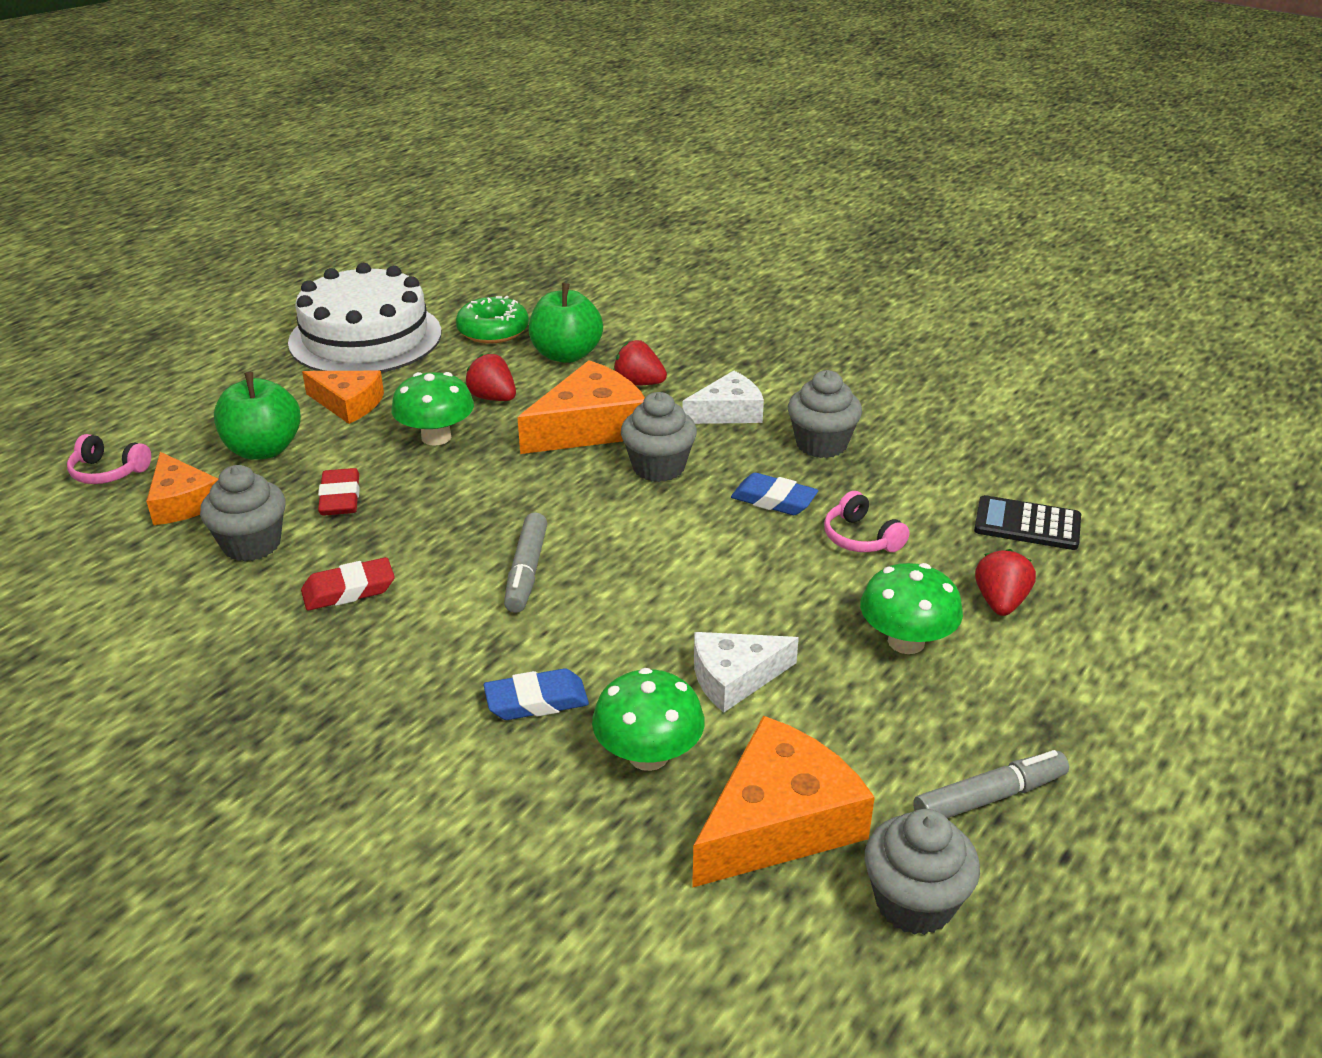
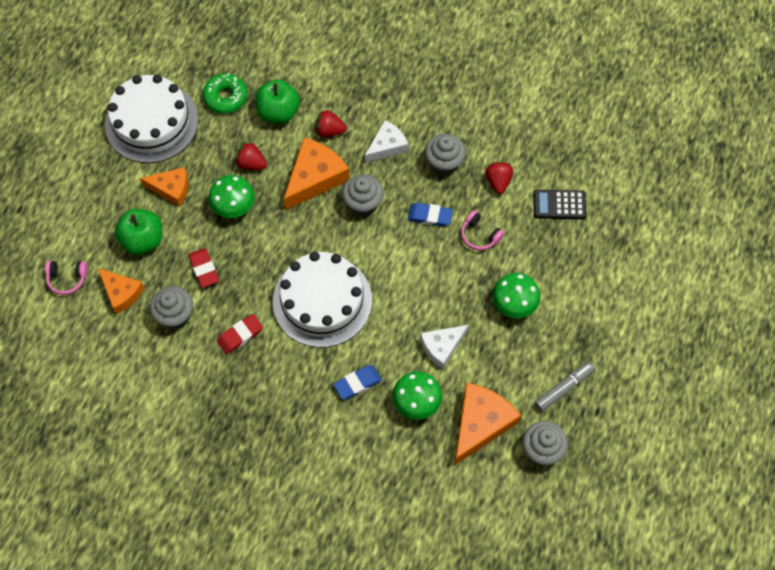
camera: 15 degrees left, 30 degrees up
(526, 571) = (322, 301): grey marker -> white cake
(1000, 602) = (553, 266): red strawberry -> red strawberry (498, 182)

